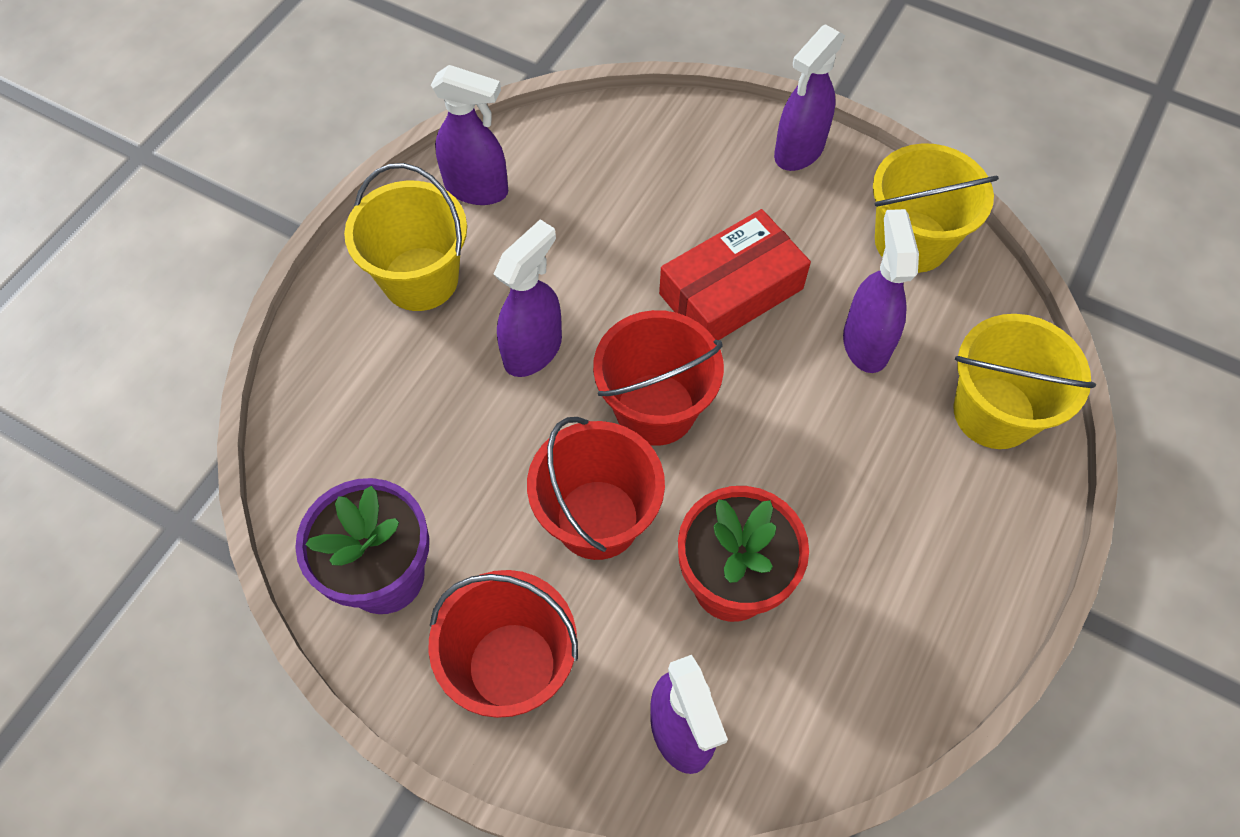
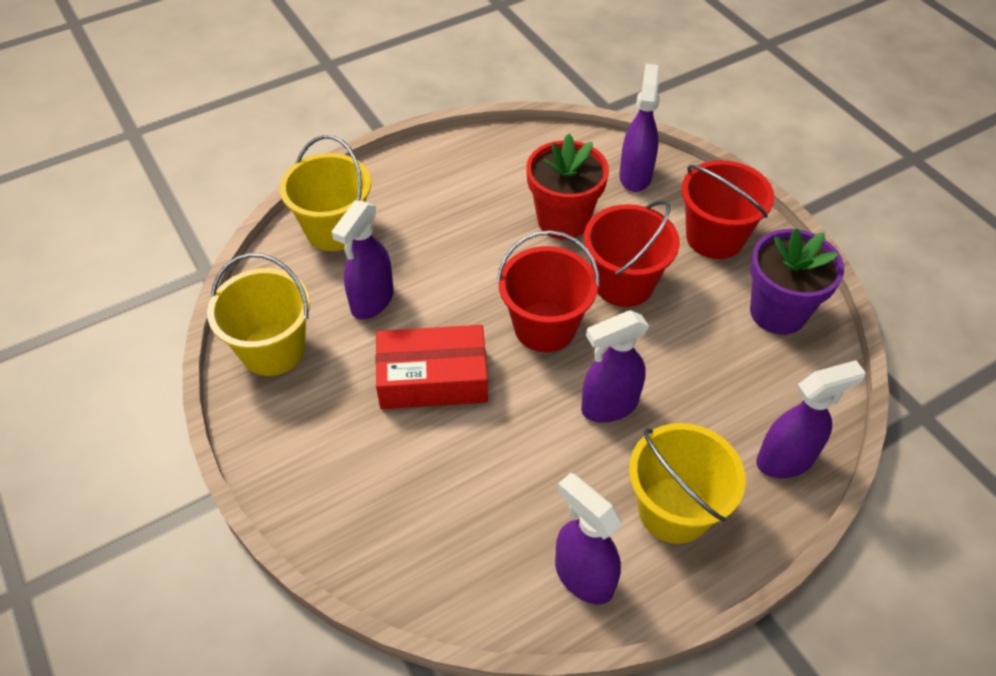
camera: 150 degrees left, 10 degrees down
(798, 151) = (282, 465): purple spray bottle -> purple spray bottle (786, 460)

